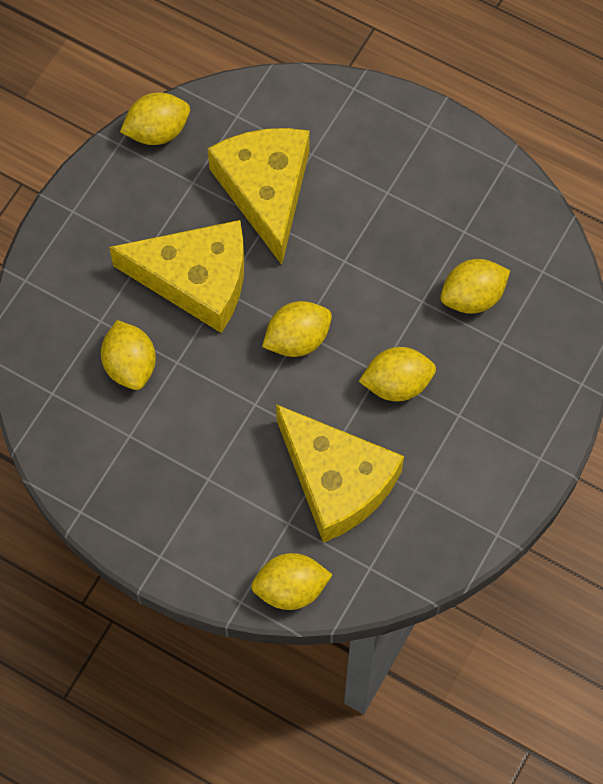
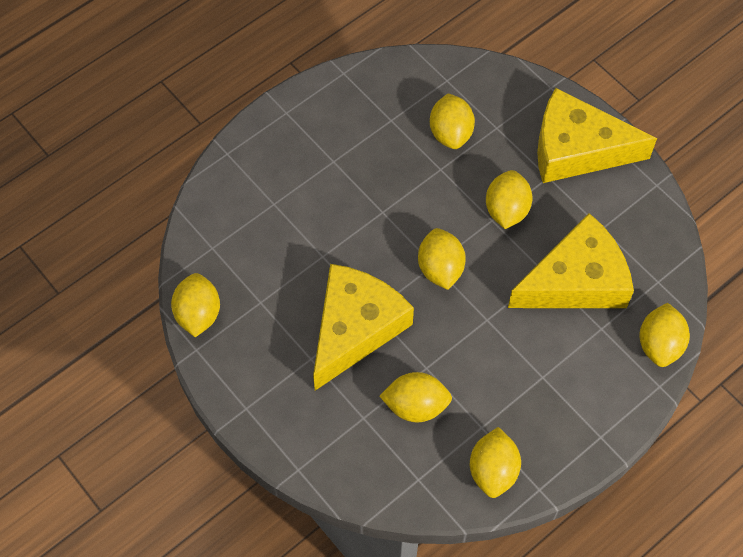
camera: 70 degrees left, 5 degrees down
(85, 461) = (493, 470): none -> yellow lemon
(265, 191) = (293, 248): yellow cheese -> yellow cheese (577, 149)

